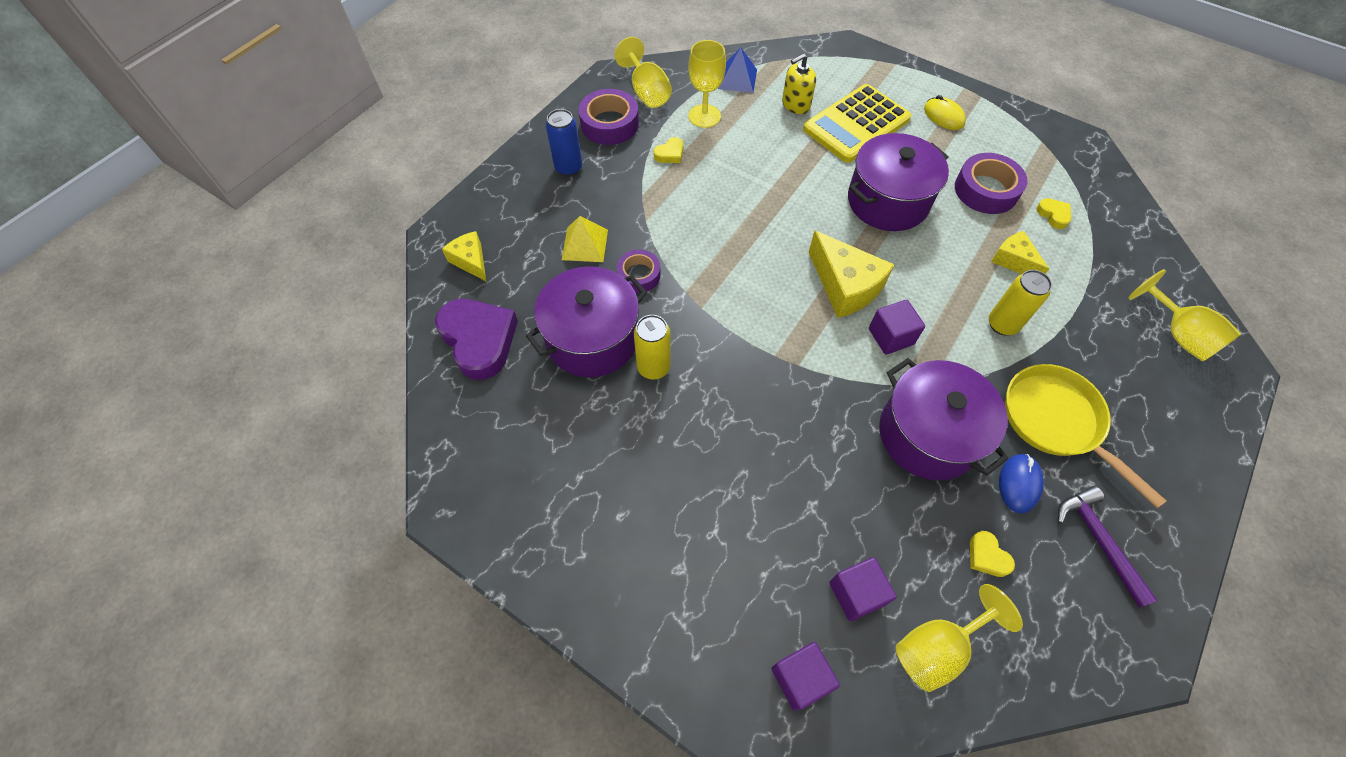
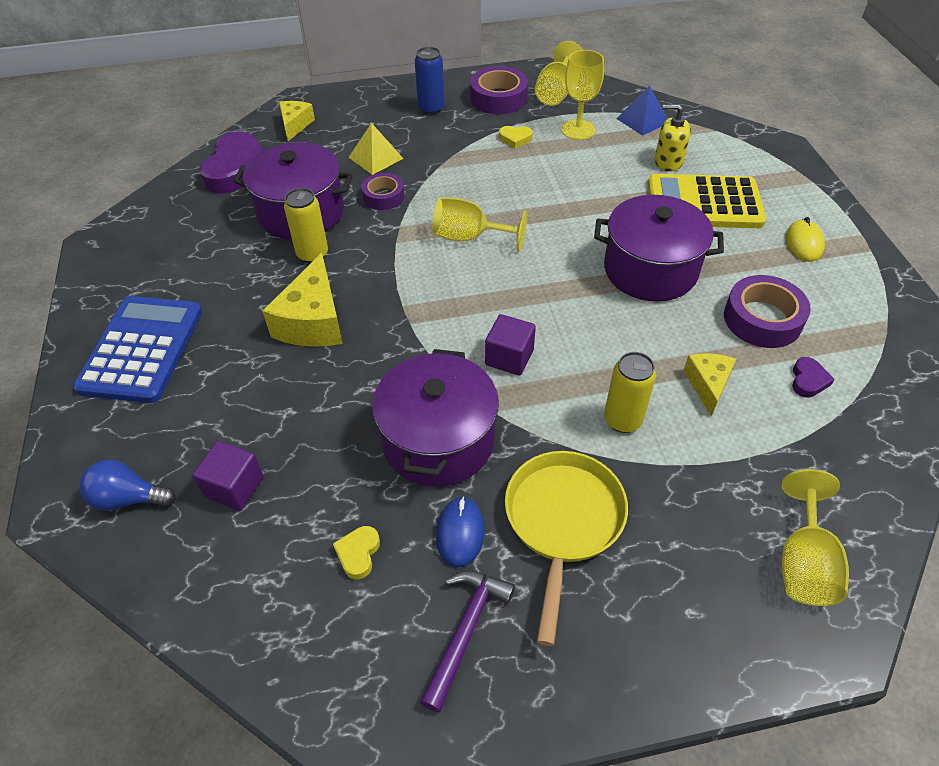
camera: 45 degrees right, 10 degrees down
(635, 562) = (142, 349): none -> blue calculator
(800, 678) = (128, 498): purple cube -> blue light bulb
(845, 286) = (523, 301): yellow cheese -> yellow cheese (313, 321)
(937, 647) = (234, 570): yellow goblet -> yellow goblet (469, 237)
(1019, 484) = (460, 533): blue mouse -> blue mouse turned 60 degrees counterclockwise
(1053, 215) = (808, 380): yellow heart -> purple heart

